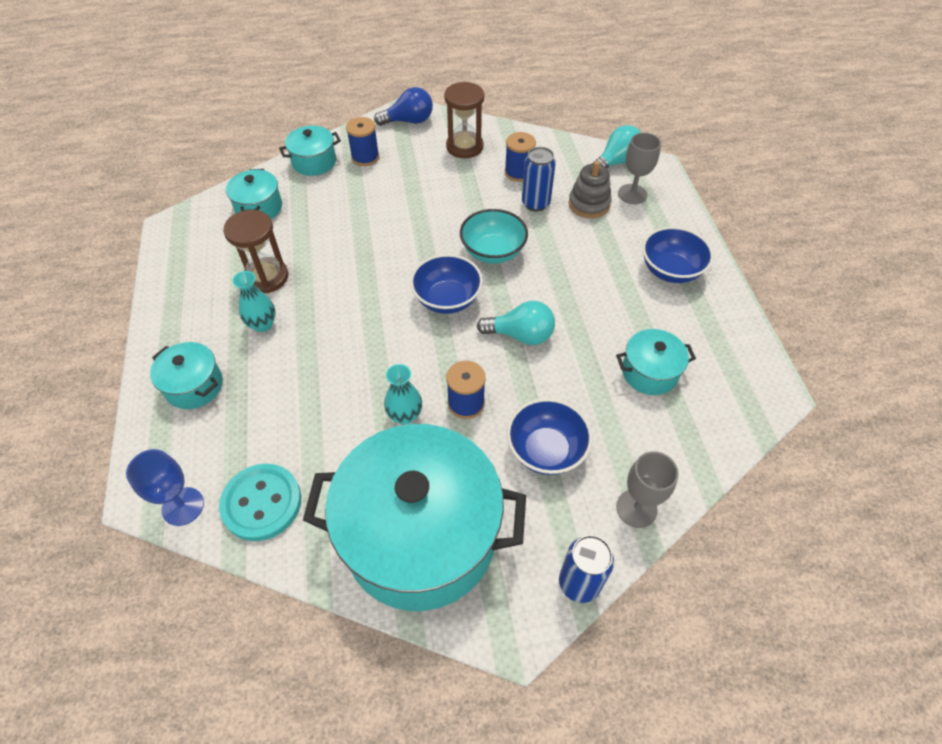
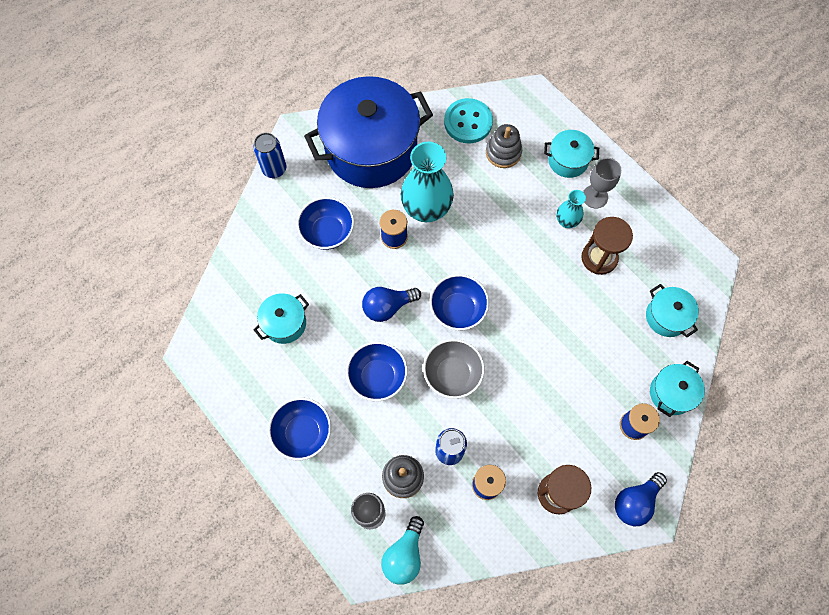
camera: 150 degrees right, 15 degrees up
(183, 506) = (507, 100): blue goblet -> none
(256, 436) = (503, 152): none -> grey stacking toy
(405, 415) = (426, 209): turquoise vase -> turquoise vase, size x1.97
(420, 536) = (371, 149): turquoise pot -> blue pot
(493, 252) = (452, 374): turquoise bowl -> grey bowl
(520, 335) = (387, 307): turquoise light bulb -> blue light bulb
(569, 281) = (377, 377): none -> blue bowl
(636, 508) = (259, 224): grey goblet -> grey goblet (595, 196)

